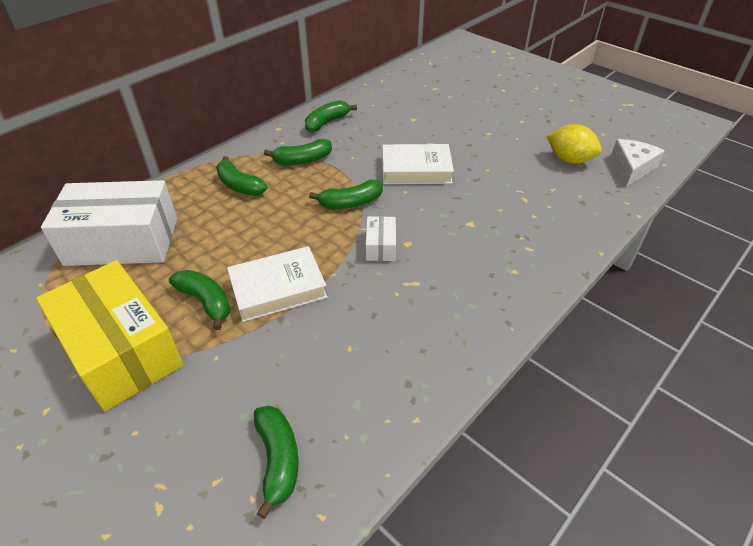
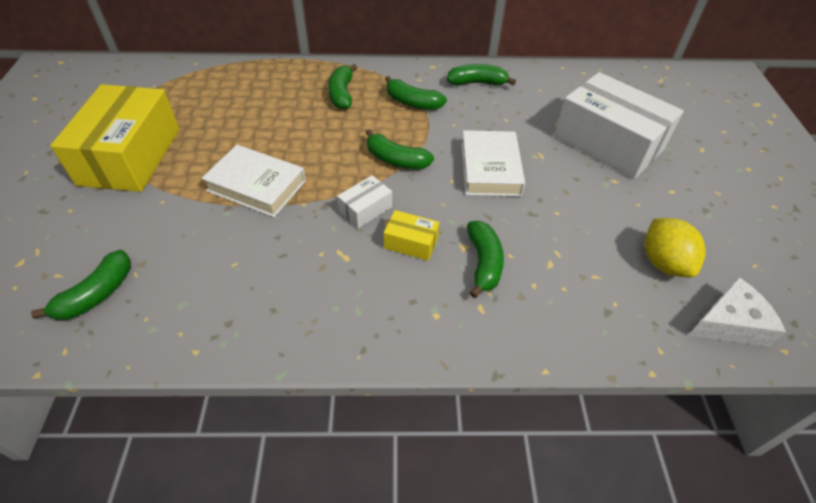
camera: 45 degrees right, 5 degrees up
(122, 241) = (224, 87): white box -> white box (608, 143)
(205, 302) = (208, 161): green banana -> green banana (483, 263)
(416, 169) = (490, 168): white book -> white book turned 45 degrees clockwise
(439, 244) = (411, 243): none -> yellow box

